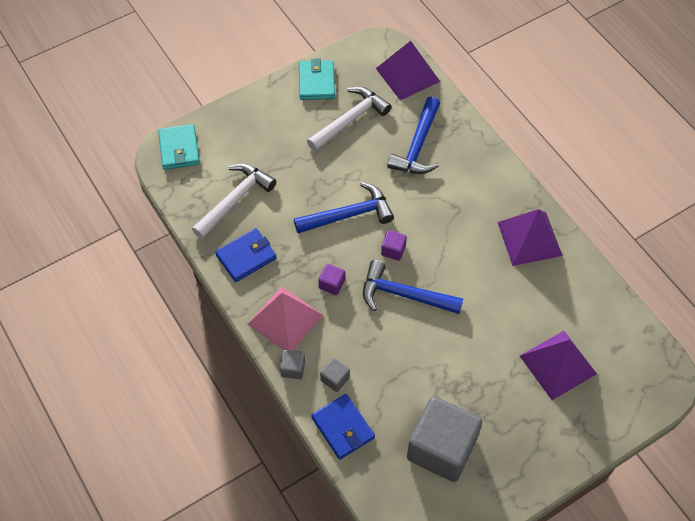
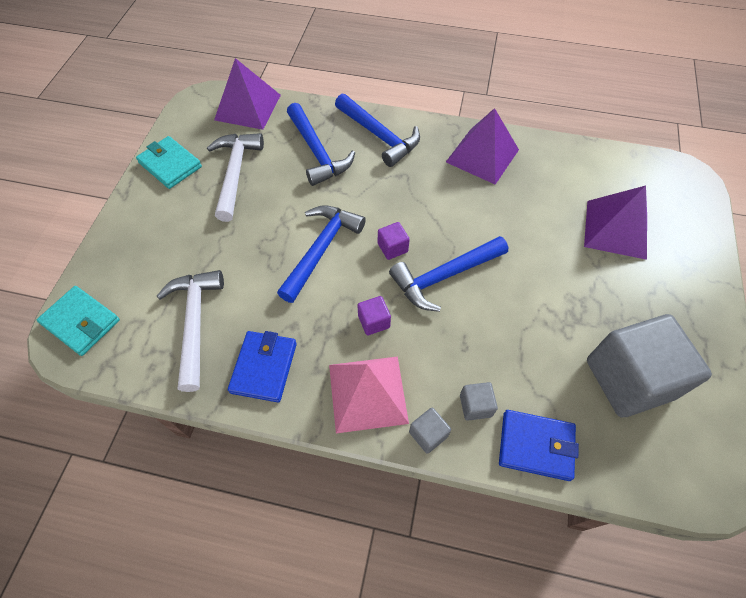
camera: 45 degrees left, 0 degrees up
(473, 166) = (379, 136): none -> blue hammer

